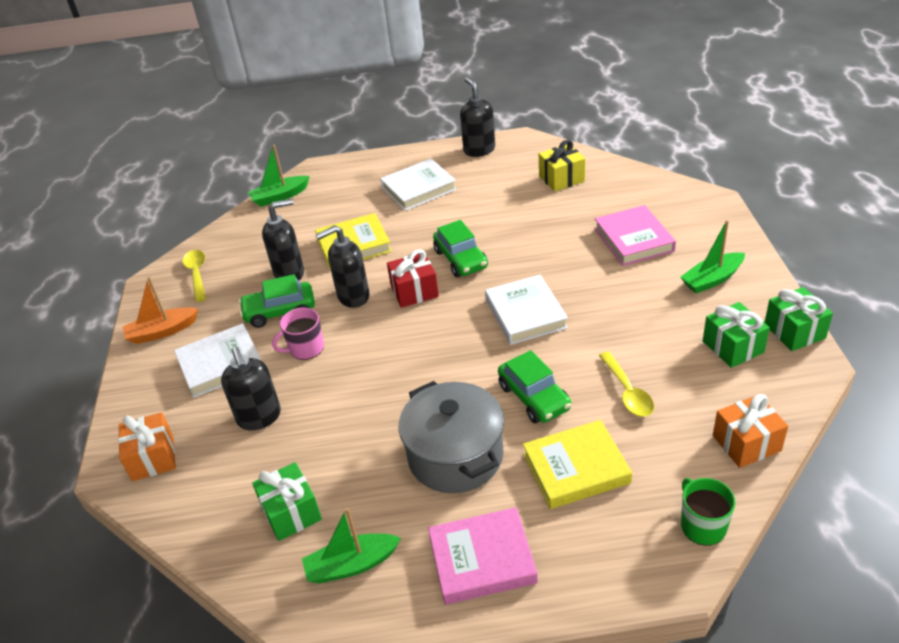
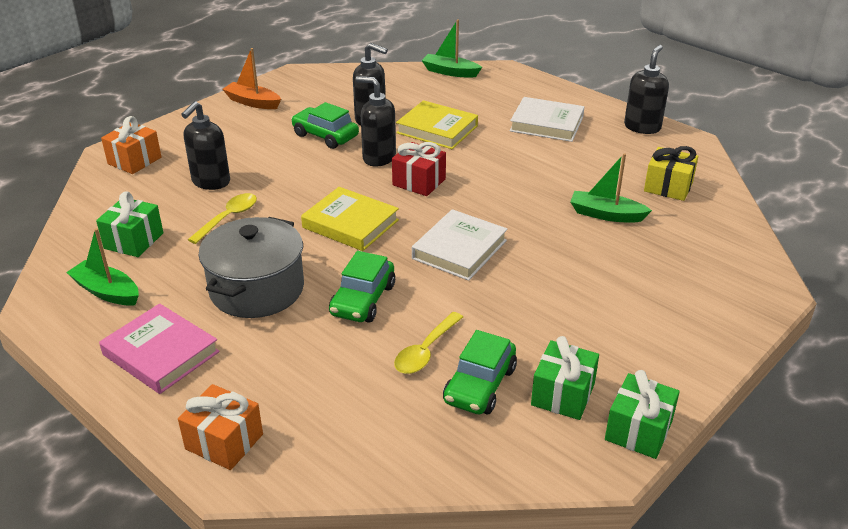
camera: 45 degrees right, 5 degrees down
(197, 274) = (324, 85): yellow spoon -> yellow spoon (228, 218)
(220, 364) = (246, 140): white book -> none
(305, 348) = (299, 166): pink mug -> none
(460, 259) = (485, 185): green car -> green car (479, 385)
(576, 468) = (302, 360): yellow book -> yellow book (350, 224)
(633, 240) = (639, 266): pink book -> none
(702, 525) = (303, 469): green mug -> none
(712, 279) = (646, 340): green boat -> green boat (606, 214)
(746, 443) = (436, 457): orange gift -> orange gift (224, 441)

